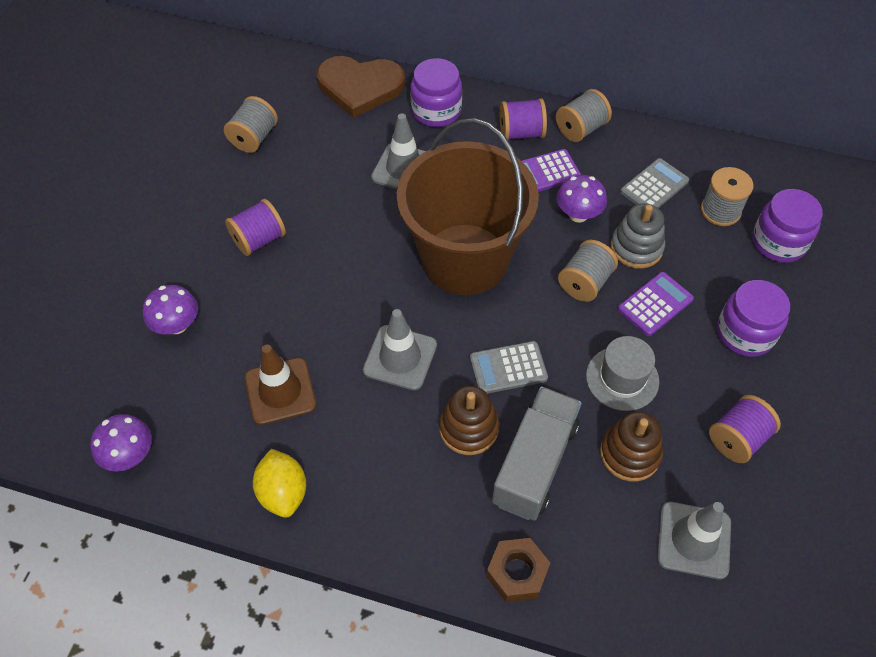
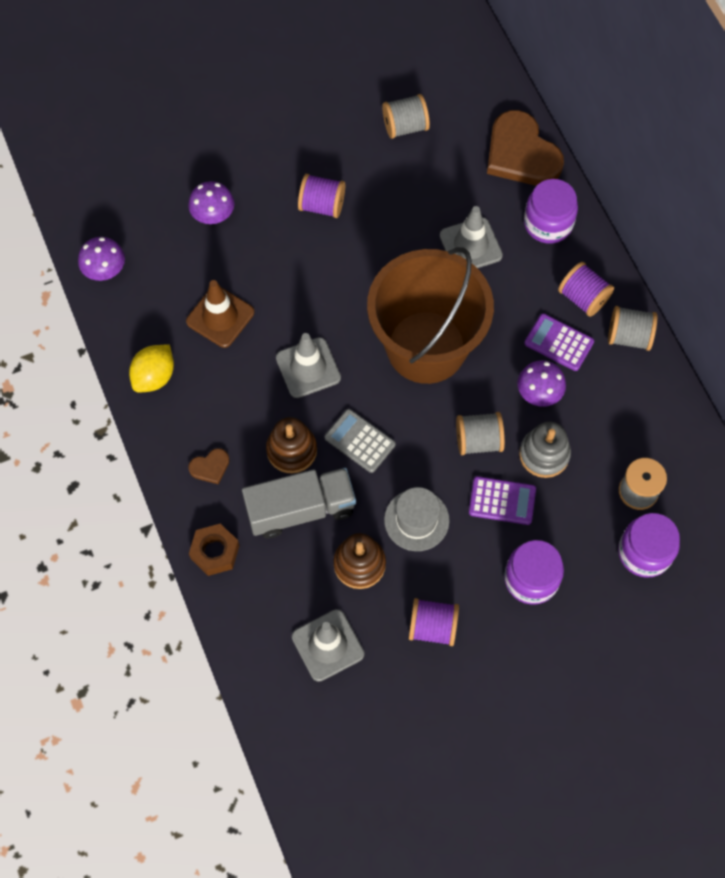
camera: 50 degrees right, 10 degrees up
(423, 511) = (210, 467): none -> brown heart
(654, 187) = (618, 428): grey calculator -> none

